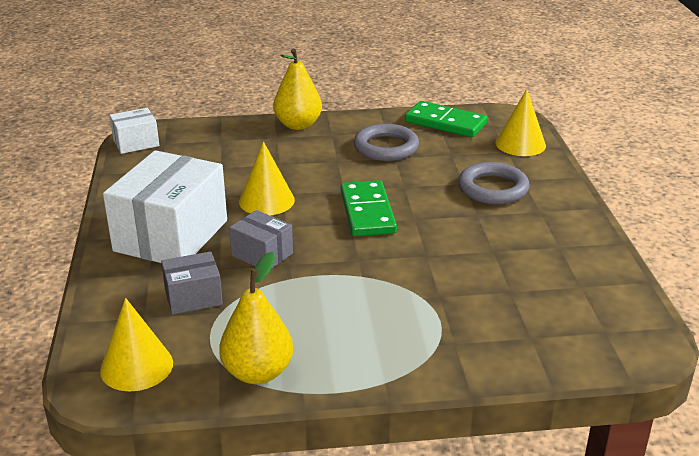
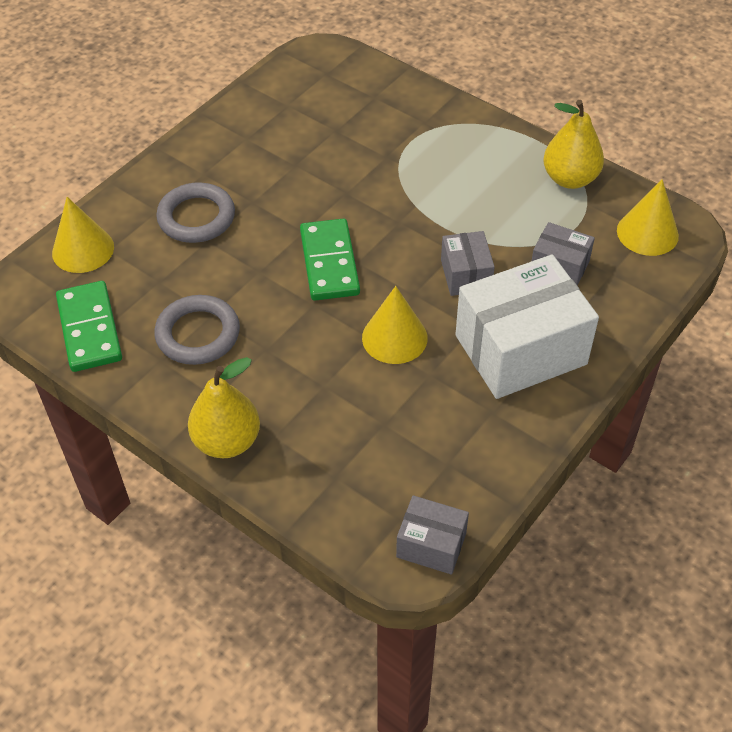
camera: 135 degrees left, 20 degrees up
(136, 143) = (431, 545): white box -> grey box
(367, 212) = (329, 263): green domino -> green domino turned 45 degrees counterclockwise

